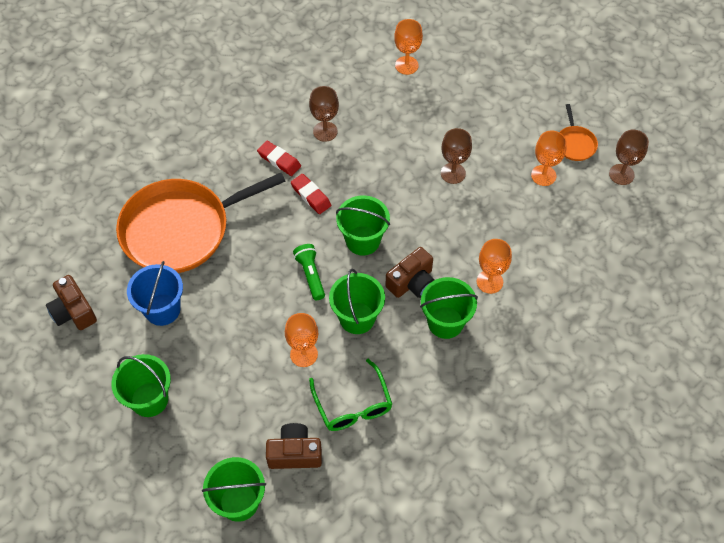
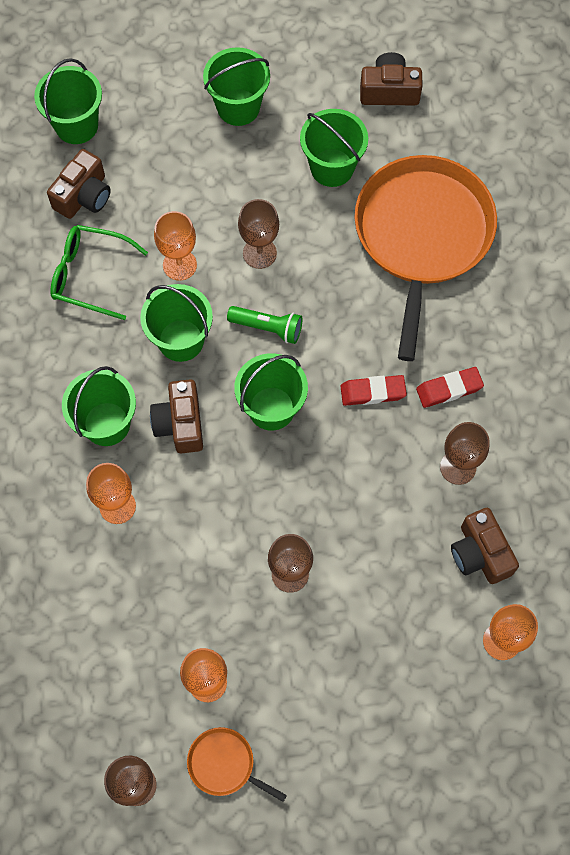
camera: 125 degrees right, 10 degrees up
(162, 309) = (332, 167): blue bucket -> green bucket
(260, 312) = (259, 253): none -> brown goblet
(367, 97) = (480, 553): none -> brown camera

